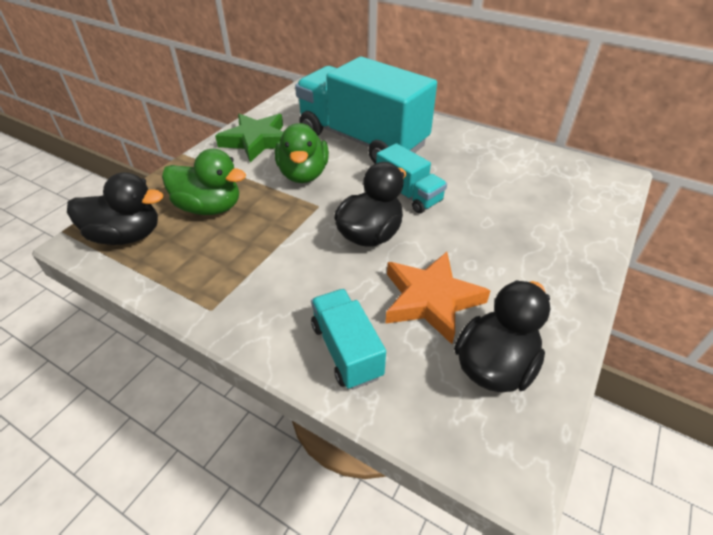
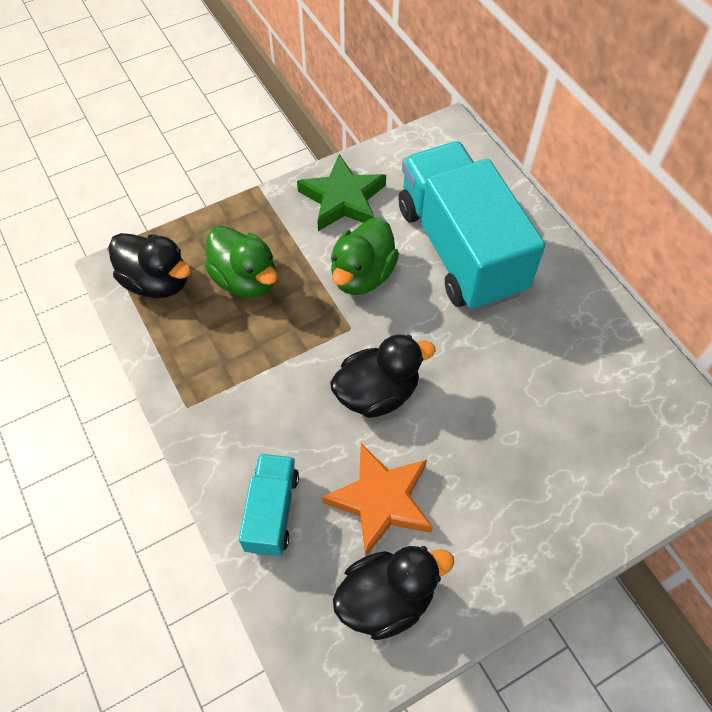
camera: 30 degrees right, 15 degrees up
(408, 194) = (454, 358): turquoise truck -> none

